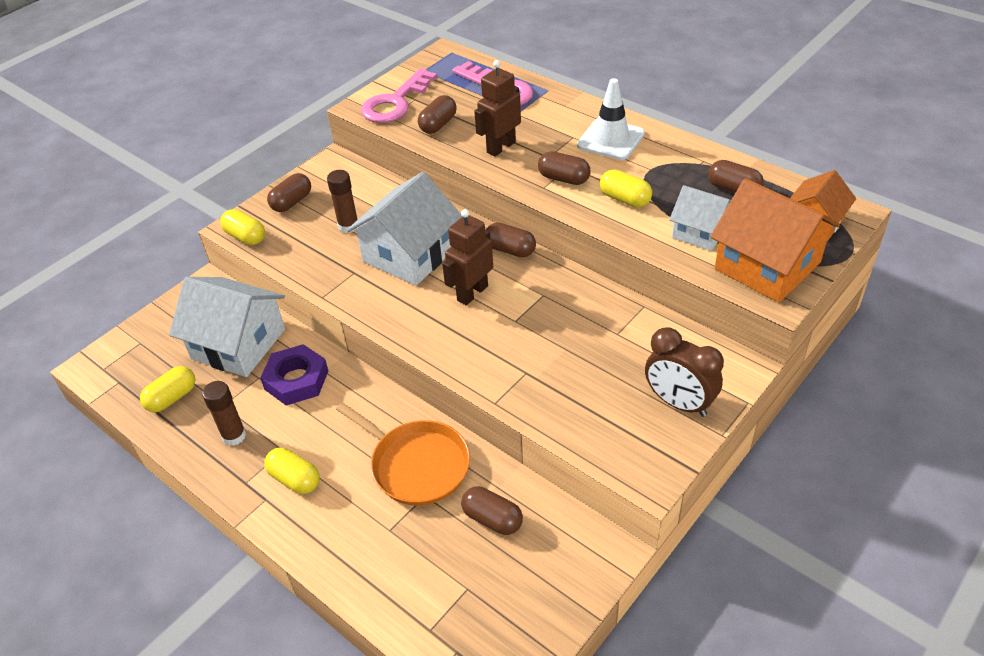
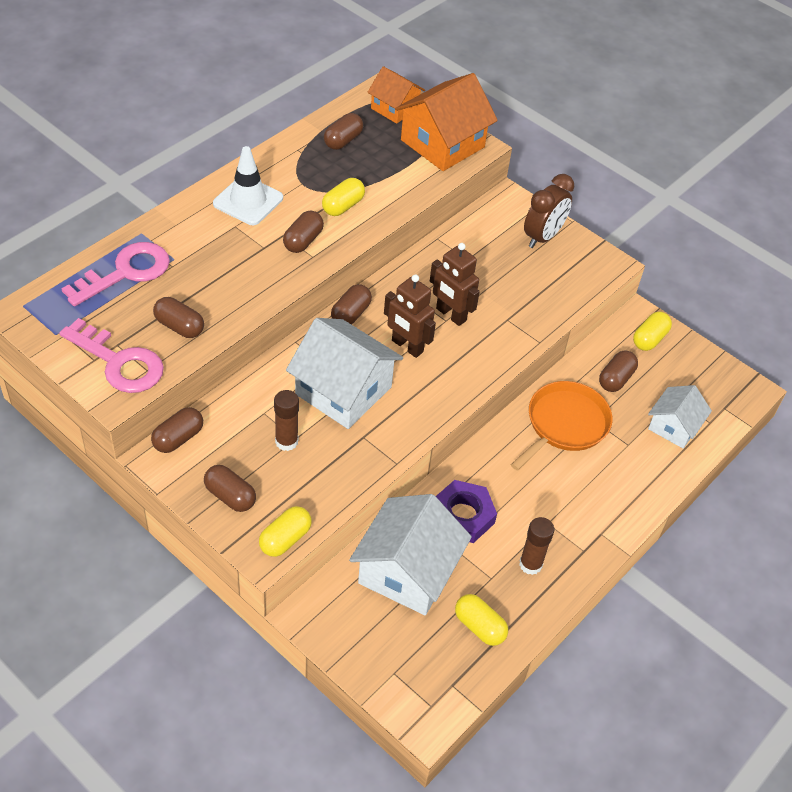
camera: 95 degrees left, 5 degrees up
(295, 479) = (580, 512): yellow capsule -> yellow capsule (649, 339)
(352, 168) = (178, 438): none -> brown capsule
(501, 147) = (238, 280): brown robot -> brown robot (450, 315)
(700, 232) = (396, 170): white house -> white house (674, 427)

